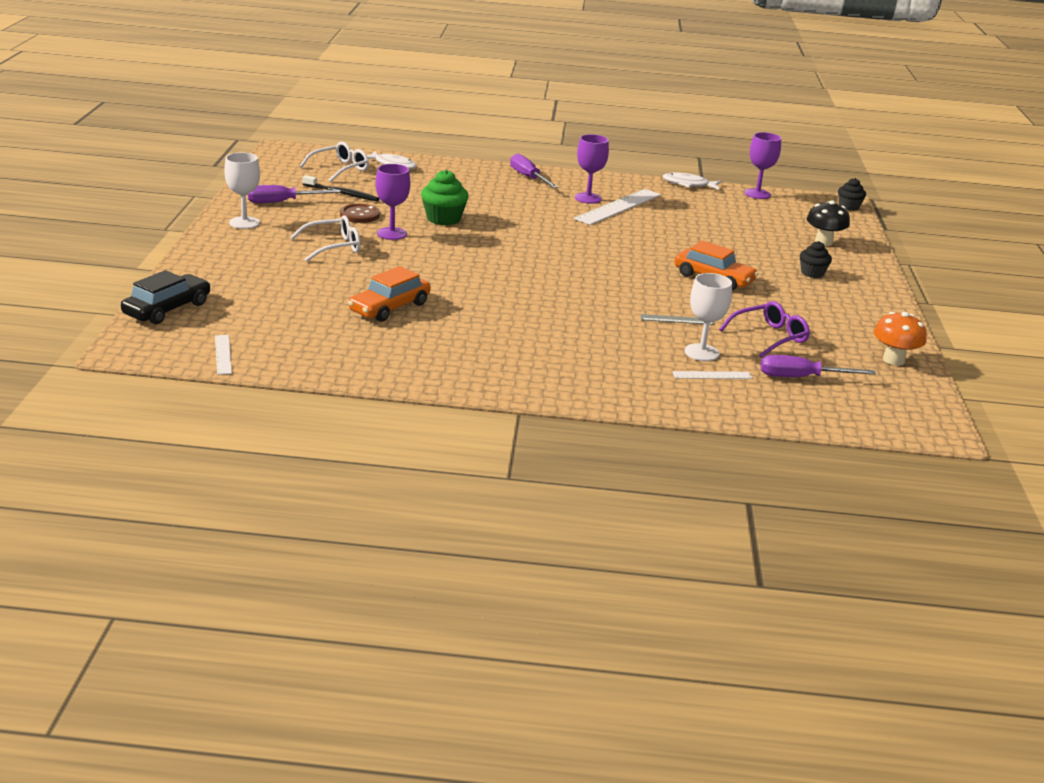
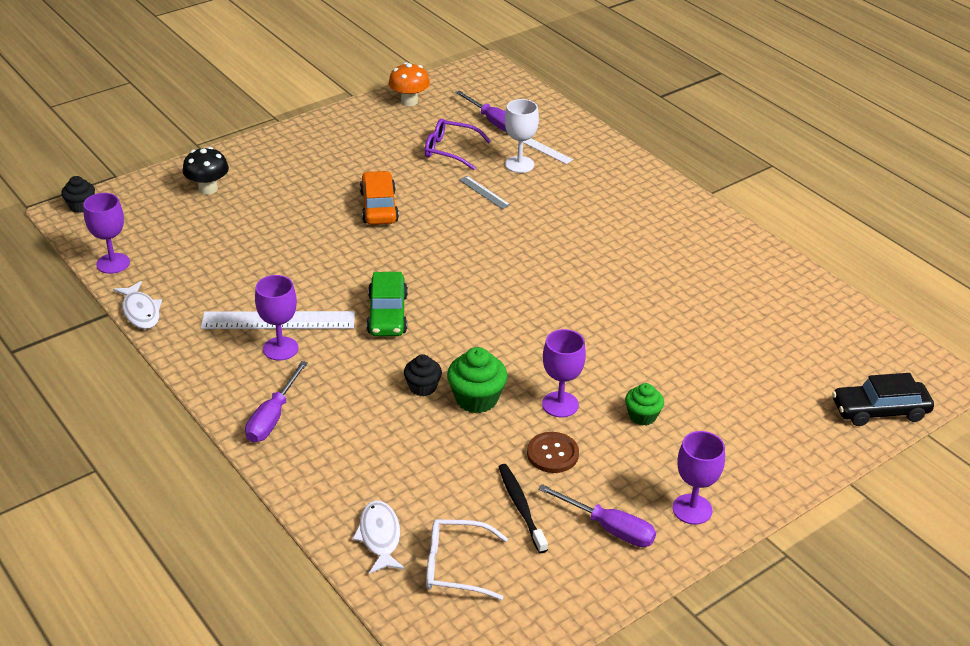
camera: 130 degrees left, 10 degrees up
(223, 354) = (871, 335): white ruler -> none
(244, 223) = (692, 509): white goblet -> purple goblet
(333, 247) = (642, 416): white glasses -> green cupcake
(389, 307) = (685, 314): orange car -> none
(571, 231) = (387, 314): none -> green car
(812, 273) = (294, 172): black cupcake -> black cupcake (422, 387)

